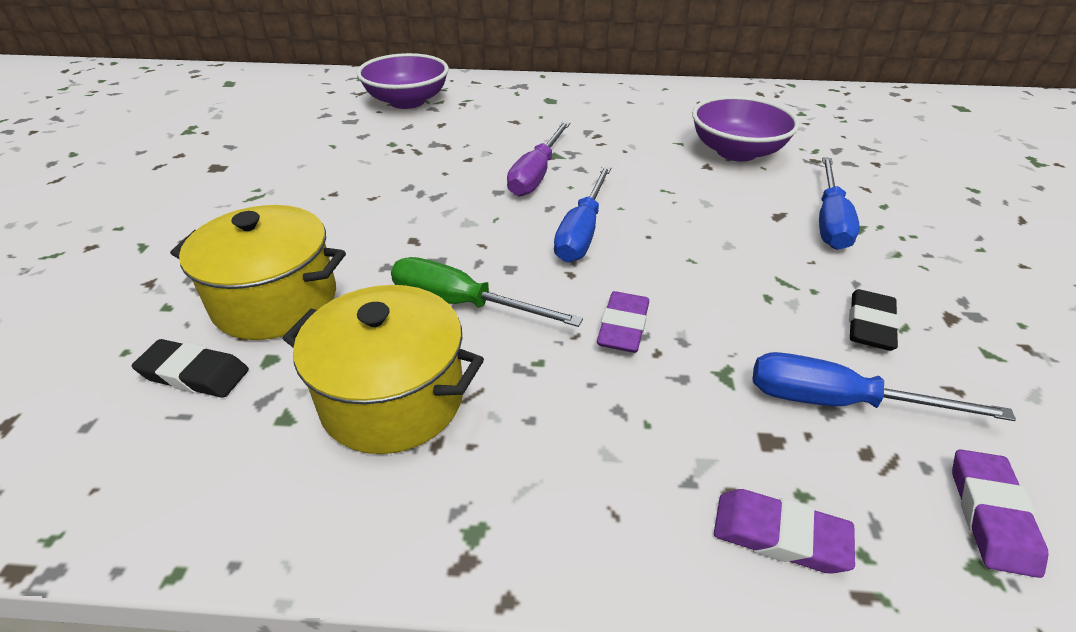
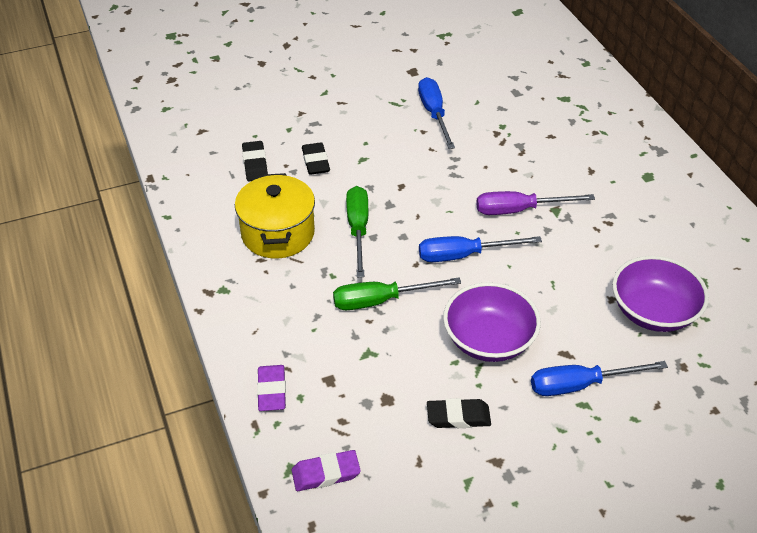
camera: 65 degrees right, 5 degrees up
(275, 301) = (316, 161): yellow pot -> black eraser
(407, 101) = (570, 104): purple bowl -> purple bowl (489, 340)
(623, 327) = (381, 301): purple eraser -> green screwdriver
(838, 402) = (375, 406): blue screwdriver -> blue screwdriver (434, 114)

